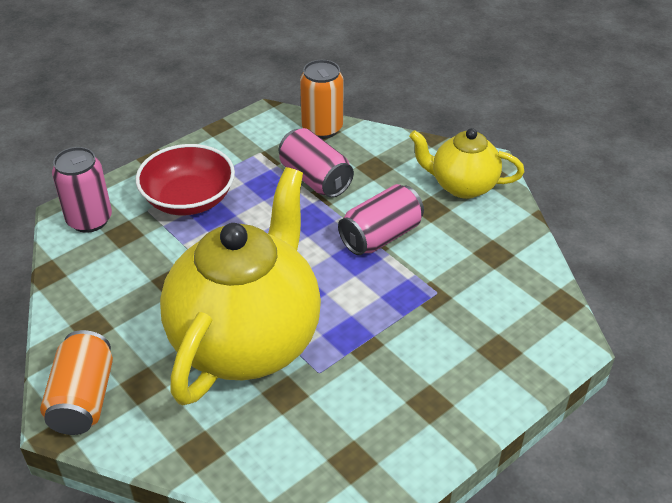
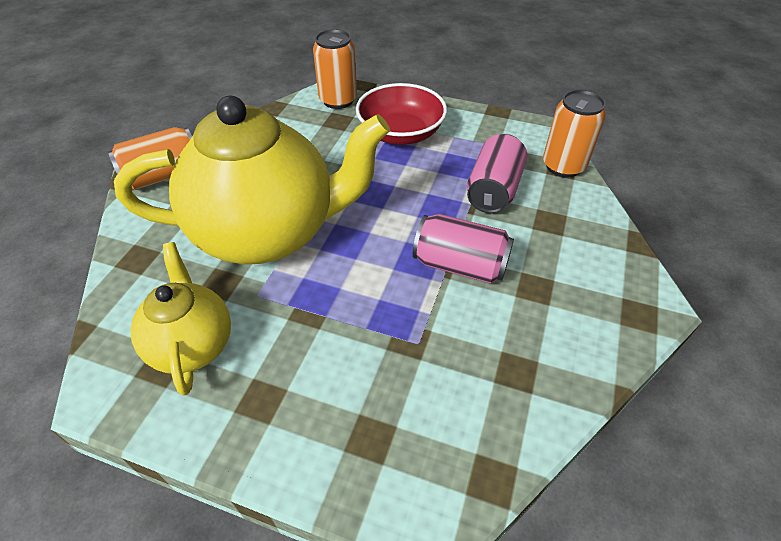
camera: 60 degrees right, 5 degrees up
(89, 220) = (338, 100): pink can -> orange can
(462, 186) = (594, 300): yellow teapot -> yellow teapot (192, 344)

